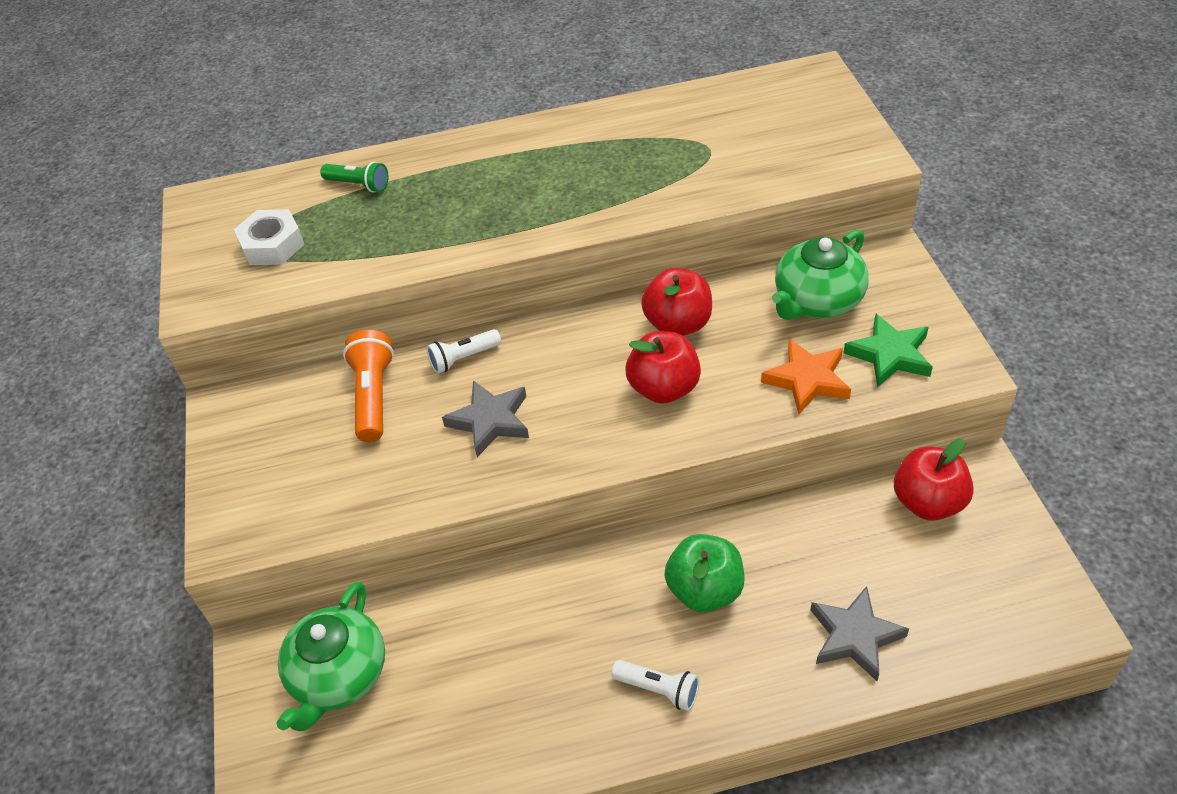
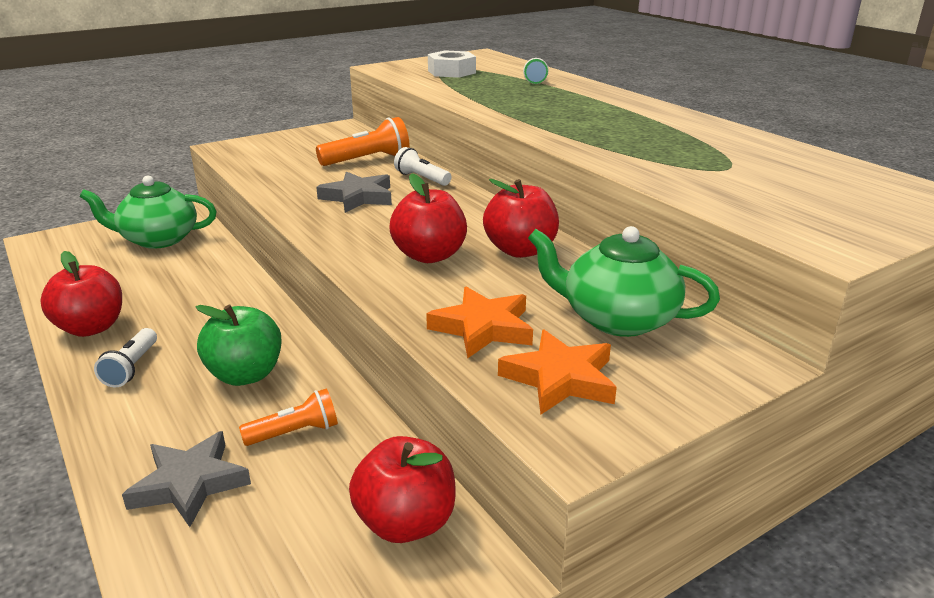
camera: 65 degrees right, 20 degrees down
(557, 736) = (91, 328): none -> red apple
(806, 558) = (295, 432): none -> orange flashlight
(890, 355) = (560, 379): green star -> orange star

